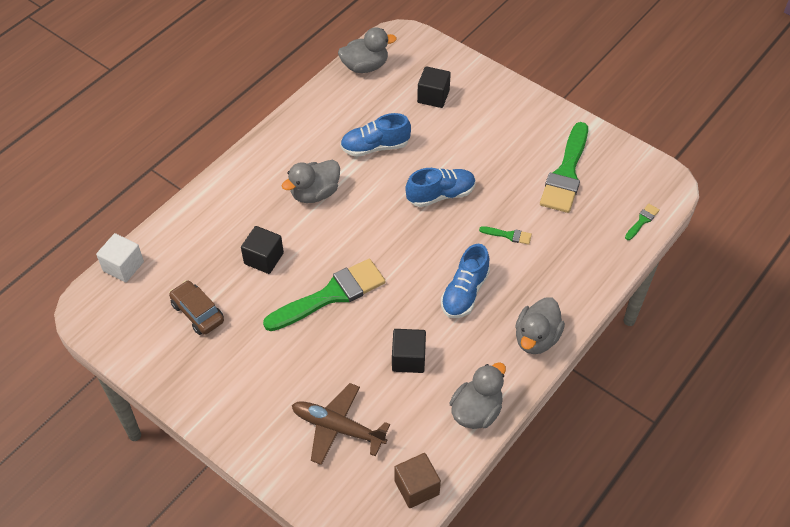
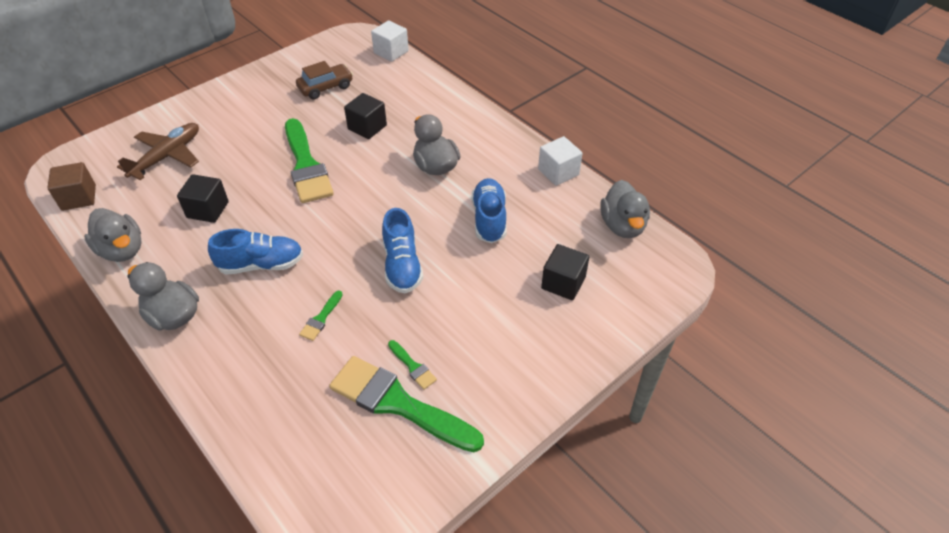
camera: 100 degrees right, 5 degrees down
(308, 108) = (558, 172): none -> white cube
(464, 293) = (261, 264): blue shoe -> blue shoe turned 135 degrees clockwise
(642, 221) = (285, 479): green brush -> green brush (413, 366)

